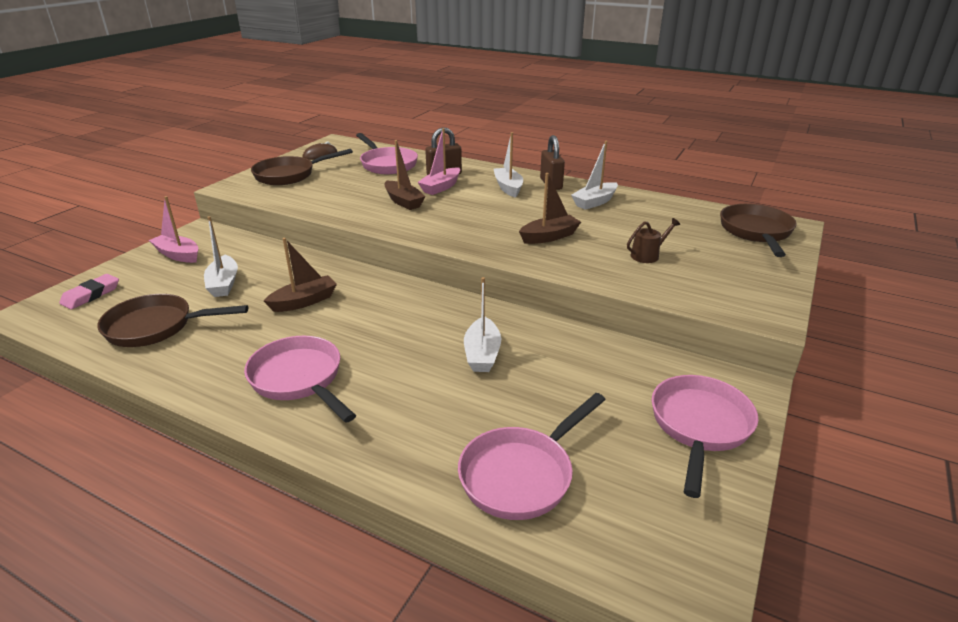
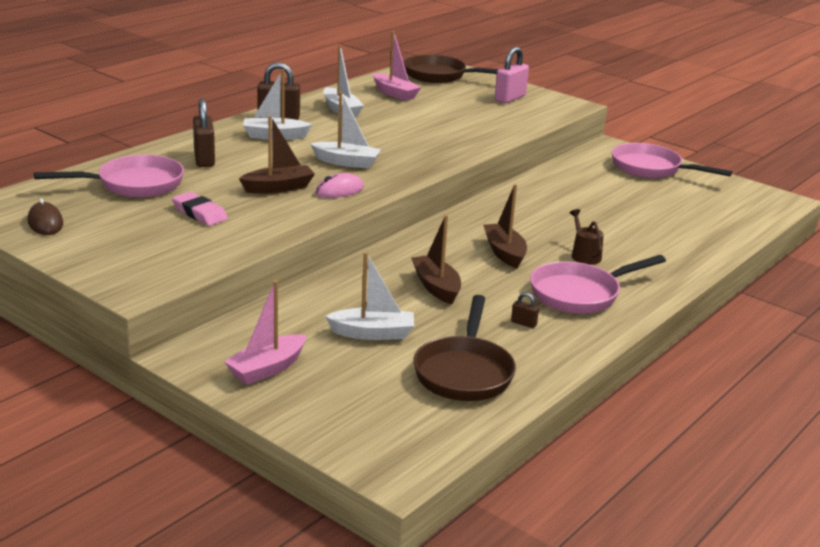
camera: 80 degrees left, 5 degrees down
(91, 295) = (362, 427): pink eraser -> pink eraser (199, 213)
(237, 349) = (523, 323): none -> brown padlock
(289, 175) = (119, 247): brown pan -> none
(409, 221) = (339, 190): none -> pink mouse
(441, 187) = (247, 165): pink boat -> pink boat (395, 93)
(482, 354) = (555, 218): white boat -> white boat (346, 162)
(522, 474) = (698, 225): pink pan -> none
(549, 237) = (412, 140): brown boat -> brown boat (504, 253)
(647, 255) = (466, 115): brown watering can -> brown watering can (584, 255)
(736, 275) = (510, 98): none -> pink padlock

